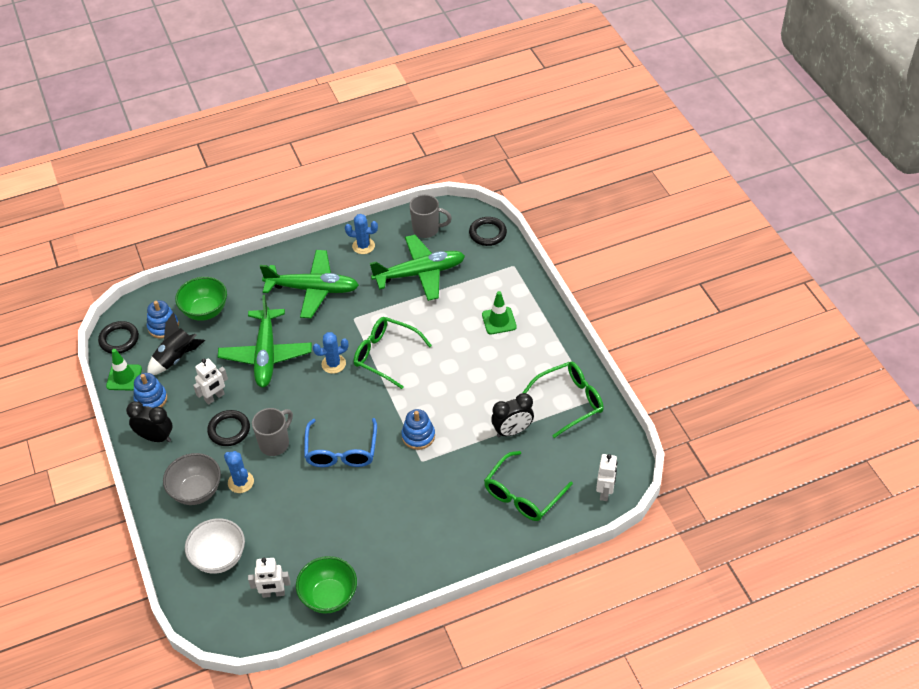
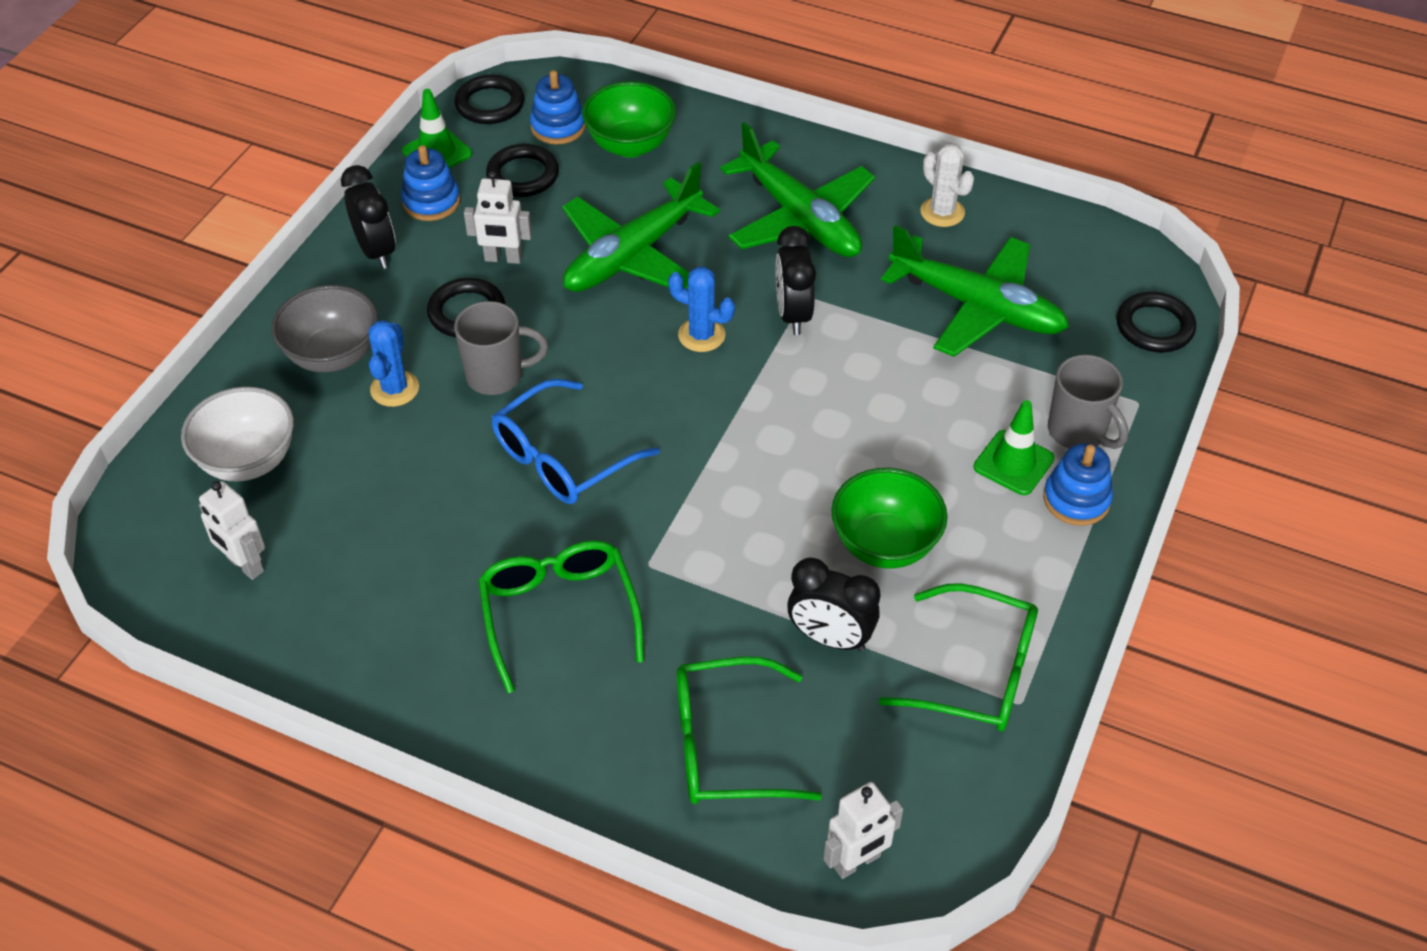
camera: 45 degrees right, 0 degrees up
(176, 358) = (523, 175): black rocket -> black ring
(329, 596) = (298, 634): green bowl -> green bowl (885, 544)
(357, 329) = (793, 314): none -> black clock
(363, 246) = (942, 212): blue cactus -> white cactus
(385, 355) = (785, 379): green glasses -> green glasses (559, 613)
(418, 436) = (688, 526): blue stacking toy -> blue stacking toy (1076, 499)
(427, 229) = (1065, 255): grey mug -> grey mug (1078, 432)

